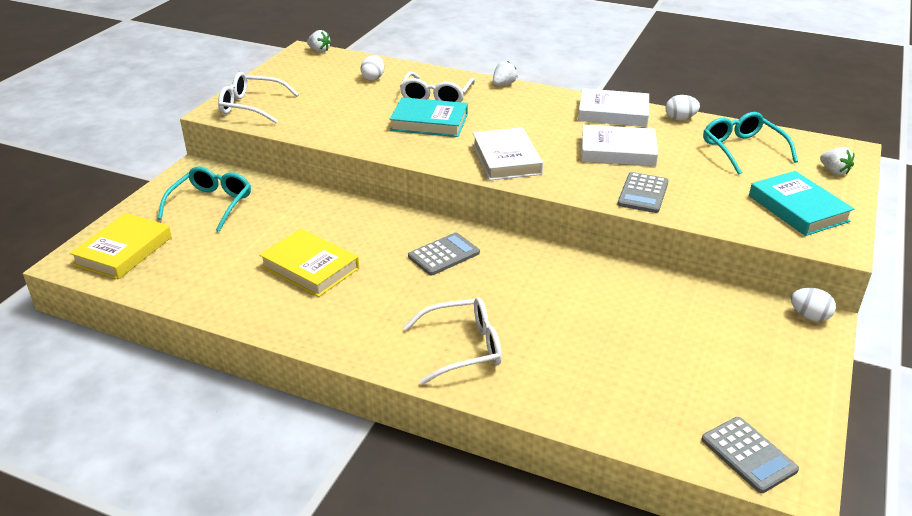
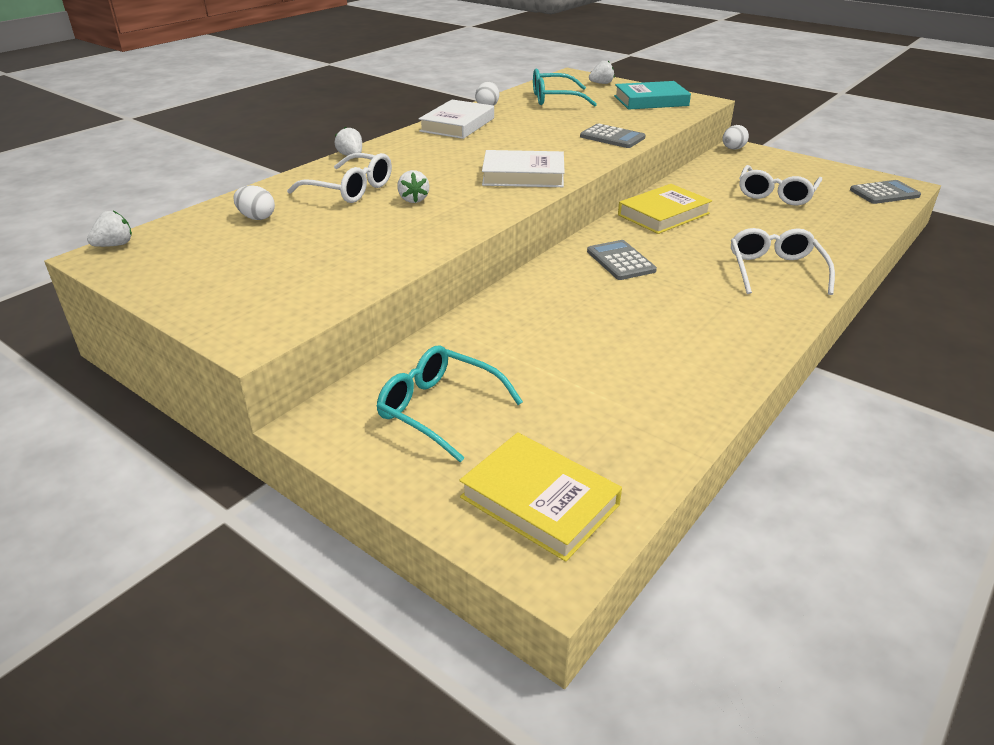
camera: 75 degrees left, 0 degrees up
(251, 106) = (259, 308): white glasses -> white glasses (776, 194)
(310, 267) = (625, 339): yellow book -> yellow book (663, 214)
(429, 122) = (413, 199): turquoise book -> white strawberry
(618, 151) = (533, 134): white book -> none

